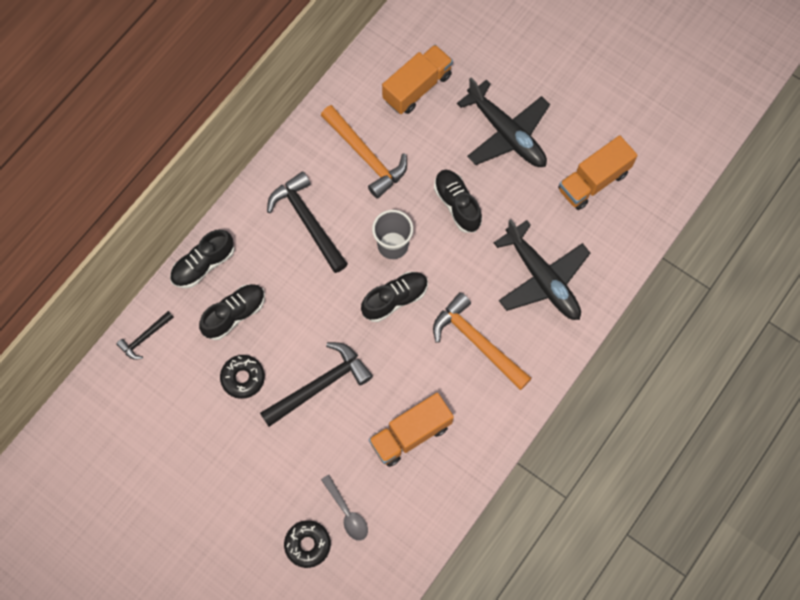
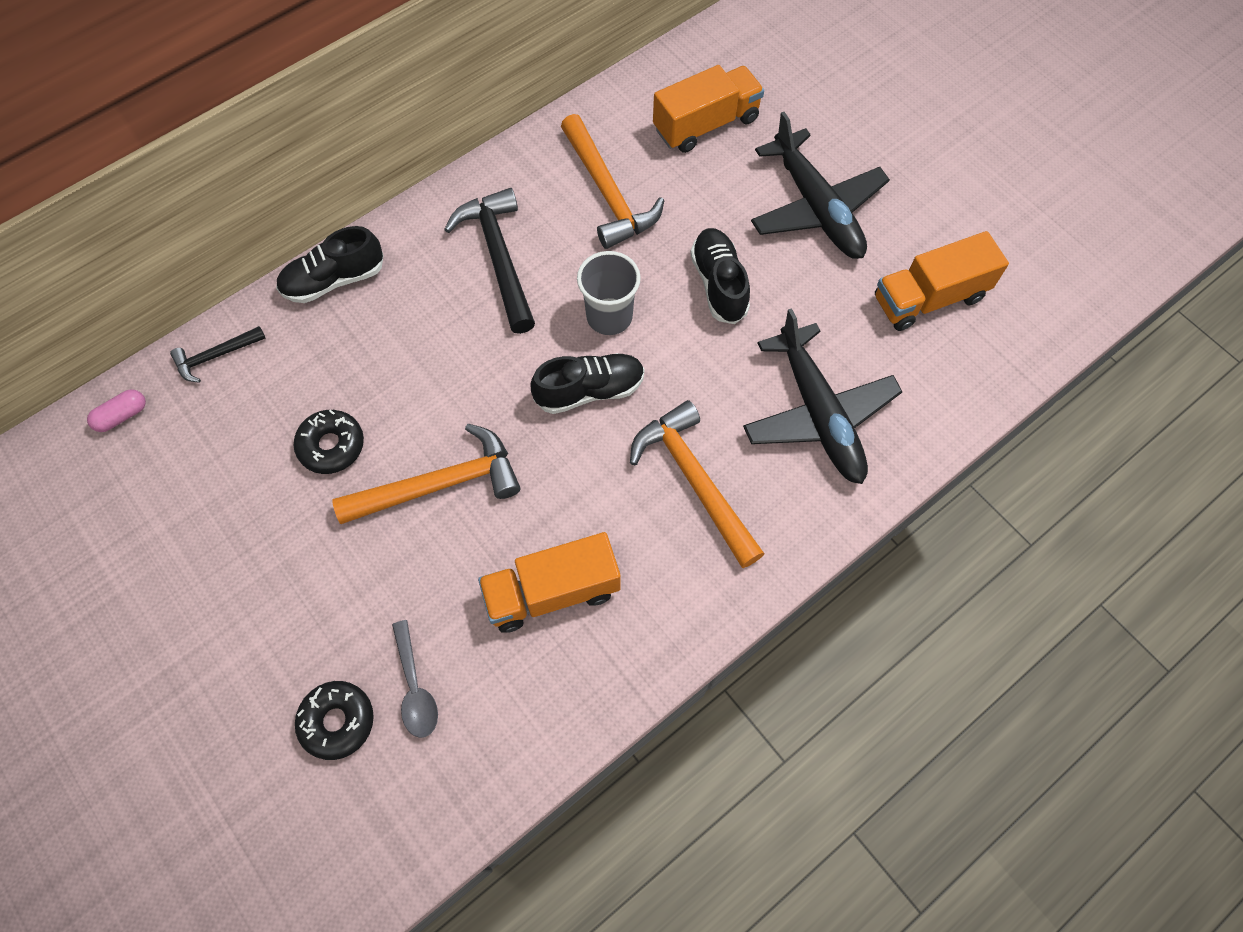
camera: 15 degrees right, 5 degrees down
(100, 393) = (122, 416): none -> pink capsule
(235, 314) = (352, 356): black shoe -> none
(320, 385) = (440, 484): black hammer -> orange hammer

